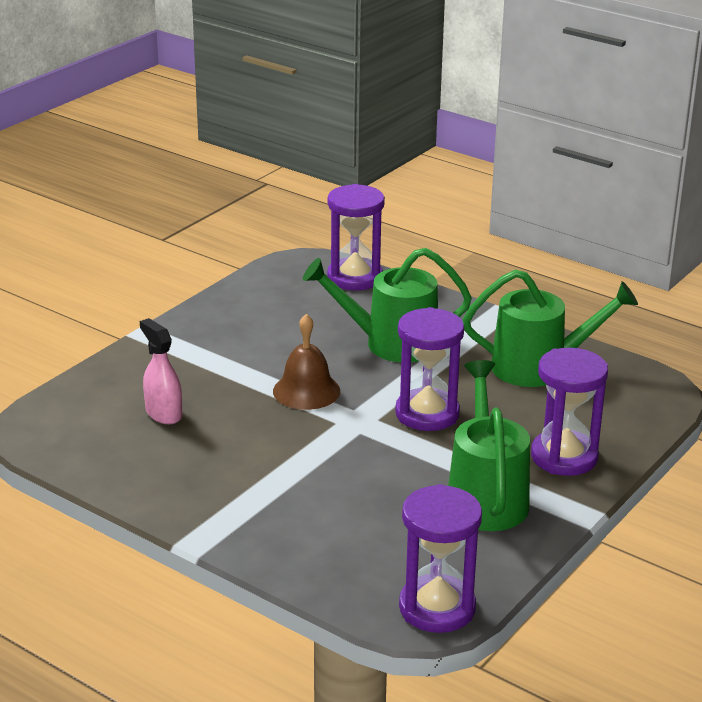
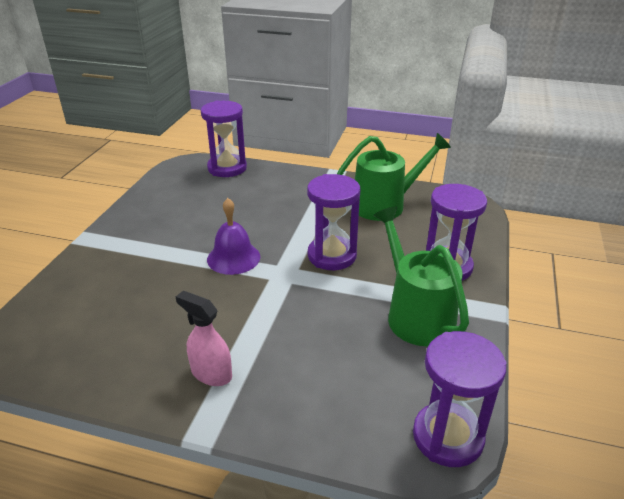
camera: 20 degrees left, 5 degrees up
(163, 413) = (125, 304): pink spray bottle -> pink spray bottle (211, 373)
(306, 391) = (233, 258): brown bell -> purple bell
(391, 344) = (276, 208): green watering can -> none

